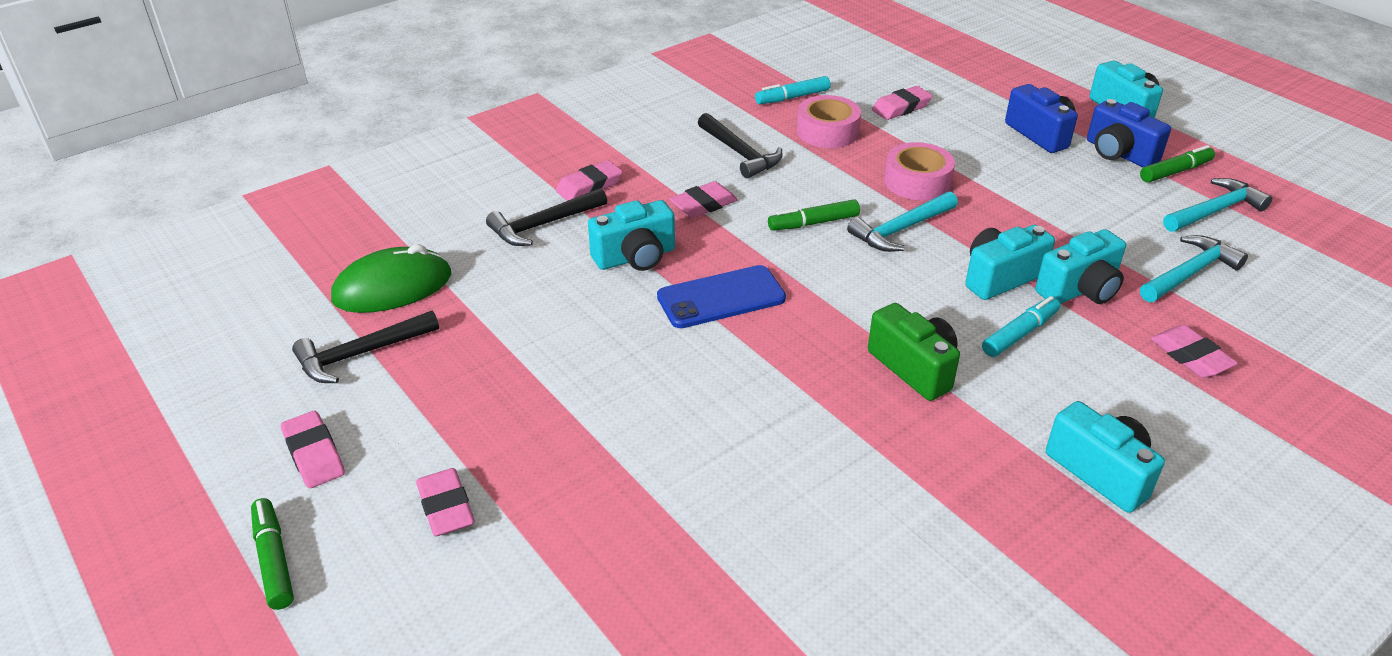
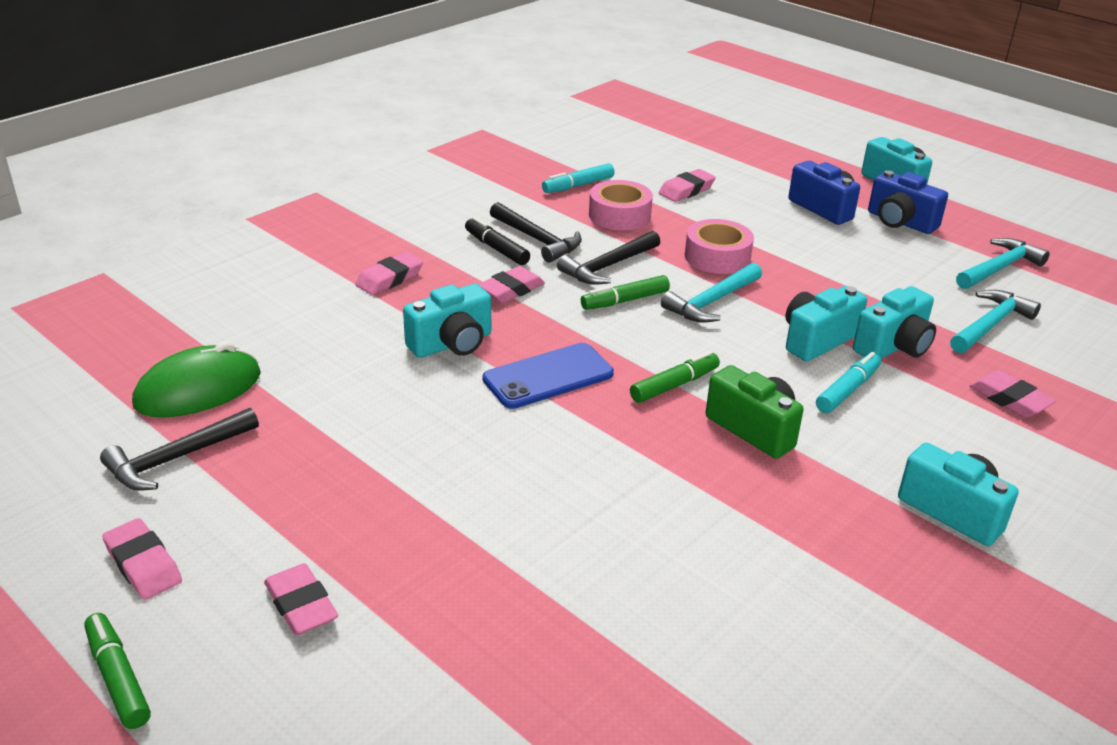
camera: 10 degrees left, 5 degrees down
(544, 225) = (349, 318): black hammer -> black hammer (608, 266)
(698, 160) = (496, 248): none -> black marker
(1175, 171) = (955, 235): green marker -> green marker (674, 385)

